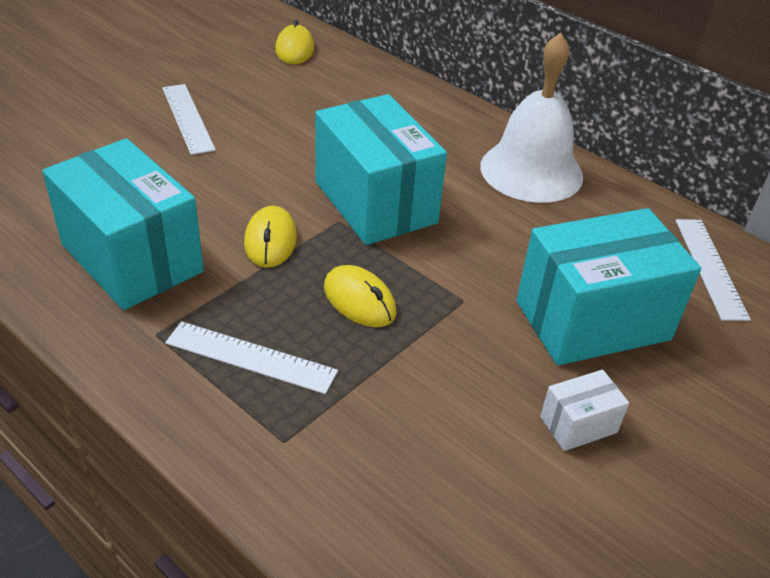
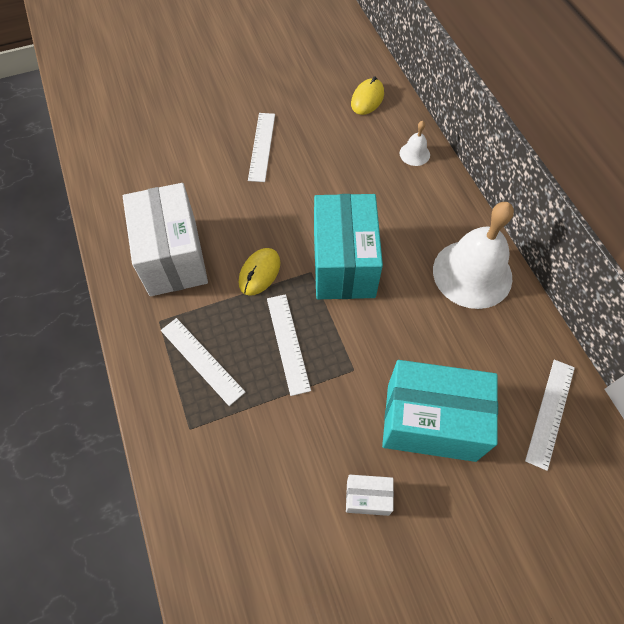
camera: 30 degrees right, 20 degrees up
(132, 258) = (173, 257): turquoise box -> white box
(359, 300) = (288, 343): yellow mouse -> white ruler
(386, 84) = (414, 154): none -> white bell

